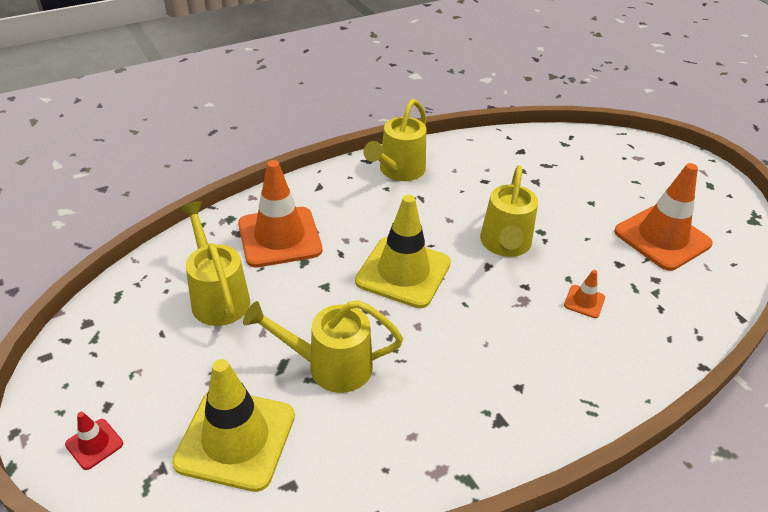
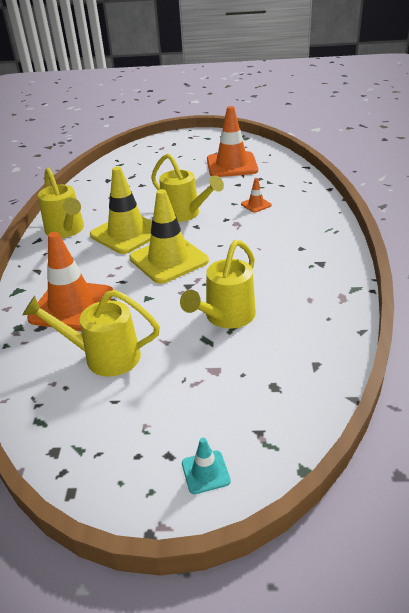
camera: 55 degrees left, 5 degrees down
(94, 444) = (205, 472): red traffic cone -> turquoise traffic cone
(235, 439) = (258, 382): yellow traffic cone -> yellow traffic cone (127, 233)

